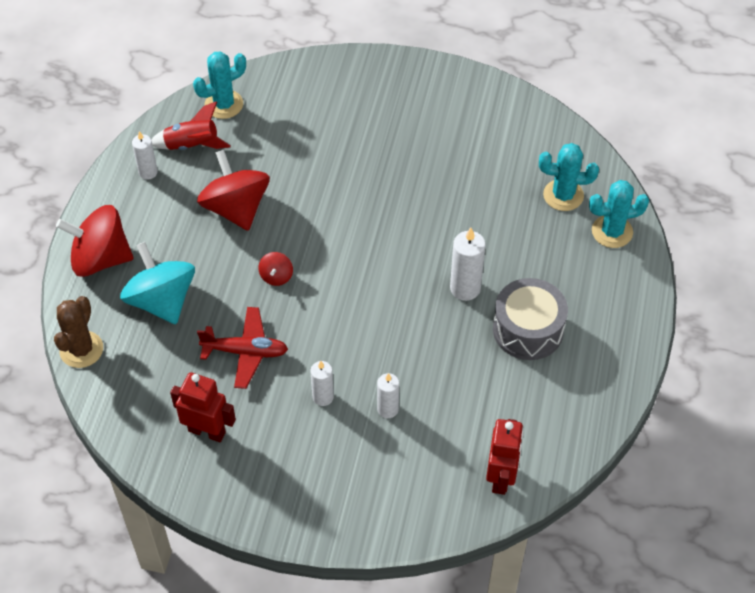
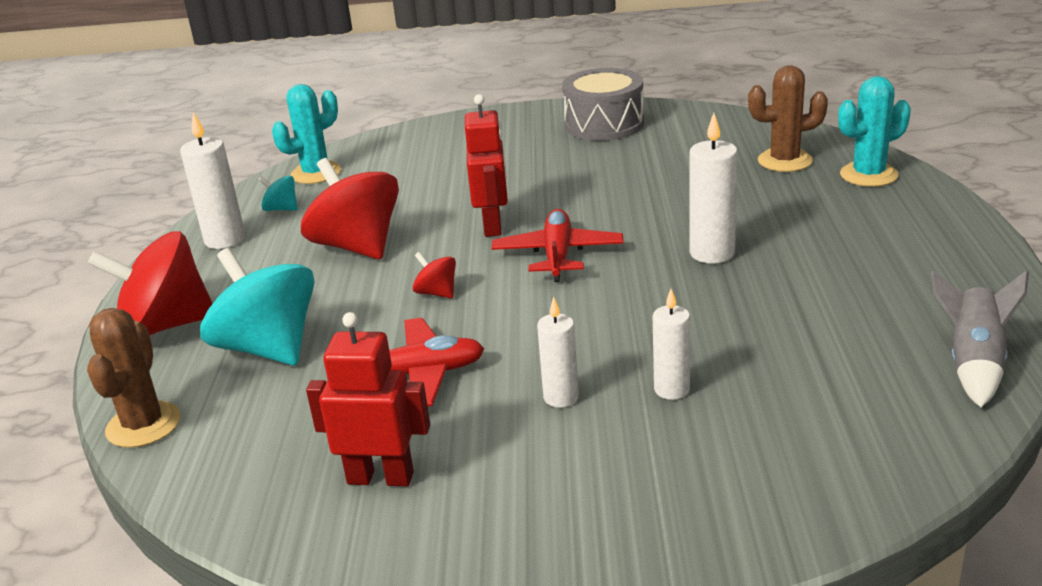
camera: 10 degrees left, 25 degrees down
(148, 172) = (225, 240): white candle -> white candle, size x1.53
(192, 145) = (281, 209): red rocket -> turquoise spinning top
(276, 276) = (437, 293): red spinning top -> red spinning top turned 135 degrees clockwise
(365, 259) = (558, 255): none -> red plane
(501, 477) = (905, 428): red robot -> red robot (493, 226)
(528, 329) = (826, 271): grey drum -> grey drum (604, 124)
(563, 195) = (785, 161): turquoise cactus -> brown cactus
(568, 439) = (973, 363): none -> grey rocket

